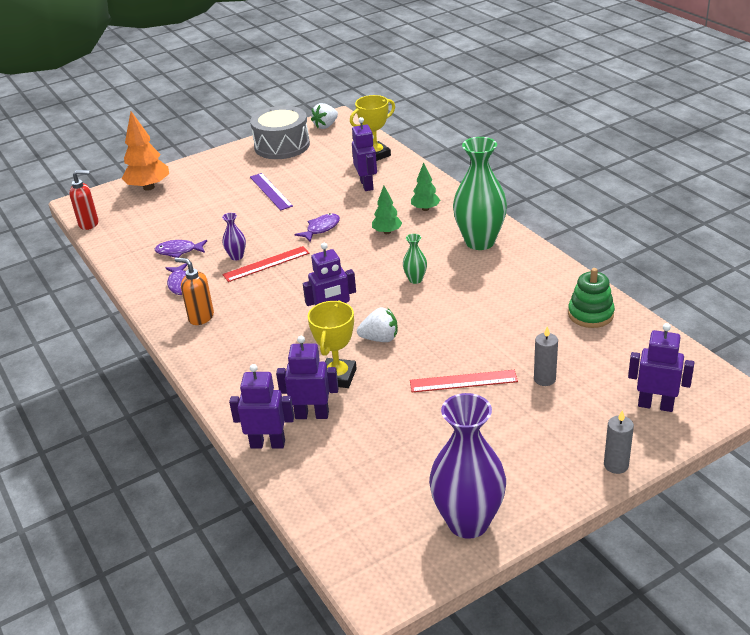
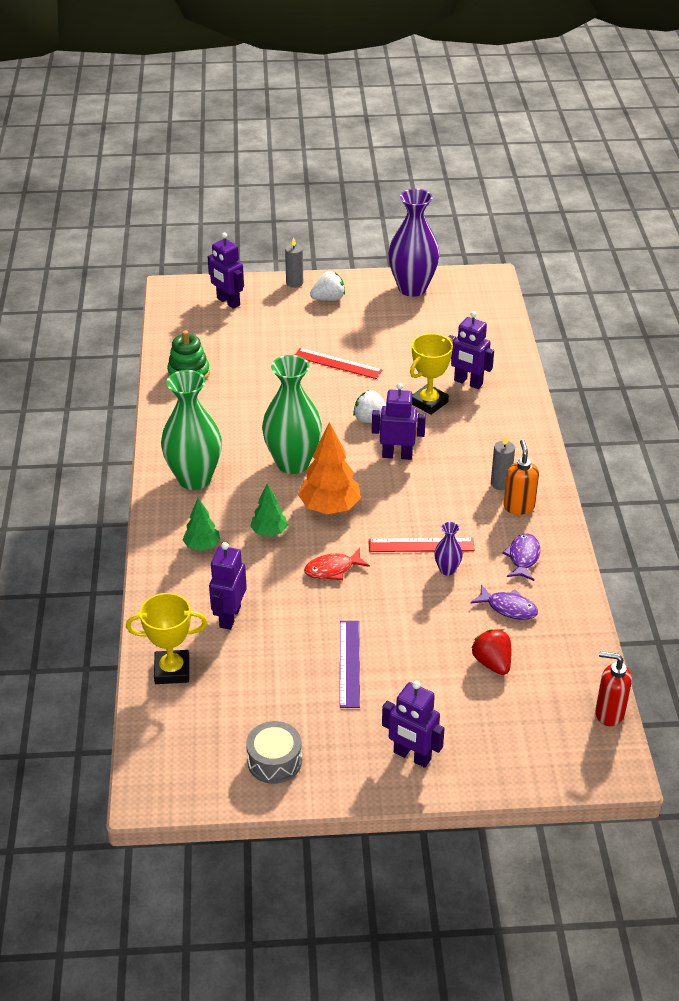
camera: 155 degrees left, 5 degrees up
(149, 187) = (506, 756): orange tree -> orange tree (329, 507)
(177, 221) = (492, 663): none -> red strawberry
(201, 317) = (518, 506): orange soap dispenser -> orange soap dispenser turned 150 degrees counterclockwise
(268, 444) = (513, 375): purple robot -> purple robot (412, 756)
(282, 146) = (274, 761): grey drum -> grey drum, size x0.59
(321, 228) = (332, 569): purple fish -> red fish
(326, 126) = (180, 780): white strawberry -> white strawberry (328, 299)
(415, 279) = (293, 463): green vase -> green vase, size x2.27
(544, 379) = (279, 343): grey candle -> grey candle (500, 483)

